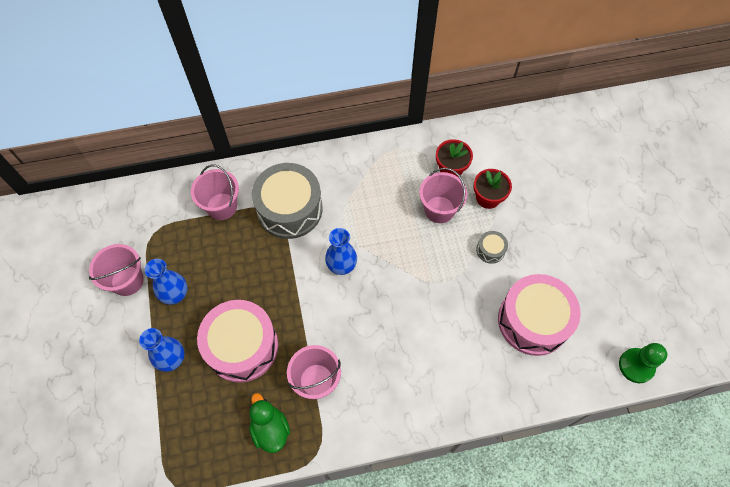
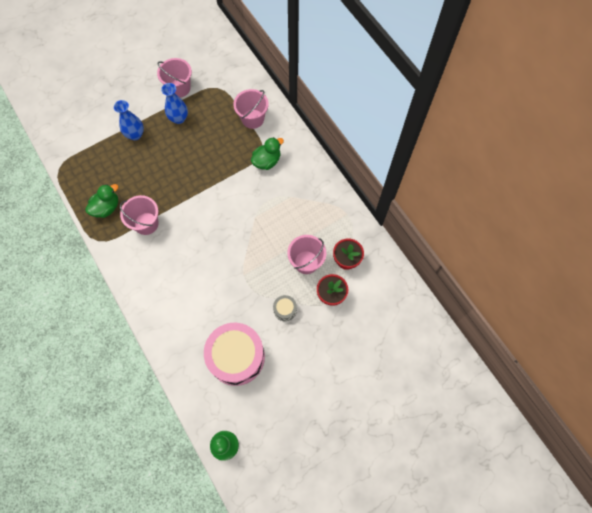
camera: 70 degrees right, 5 degrees up
(242, 346) = (156, 170): pink drum -> none
(289, 209) = (267, 161): grey drum -> green duck
(341, 266) = (234, 210): blue vase -> none

